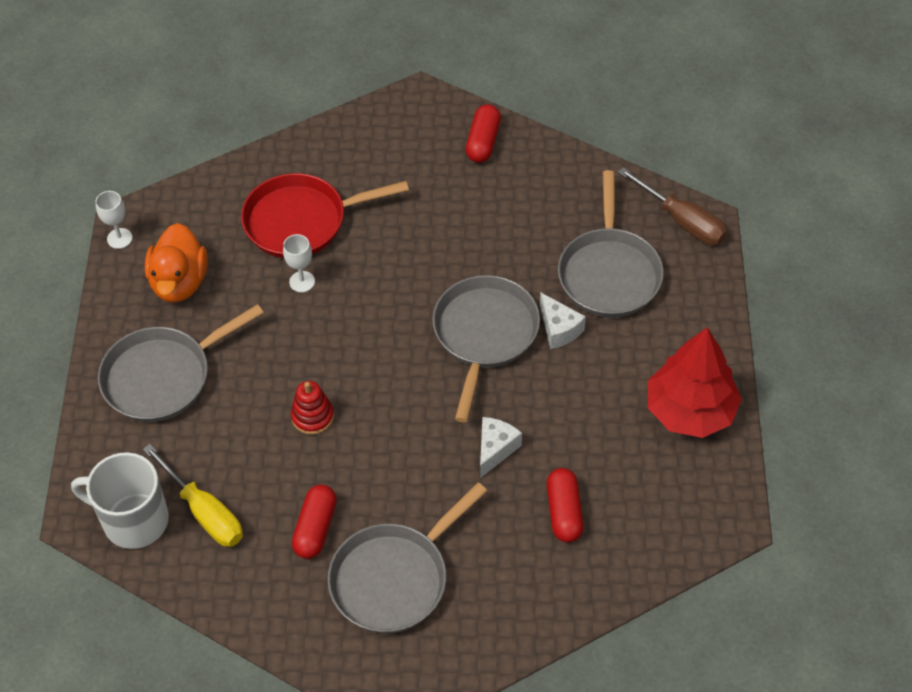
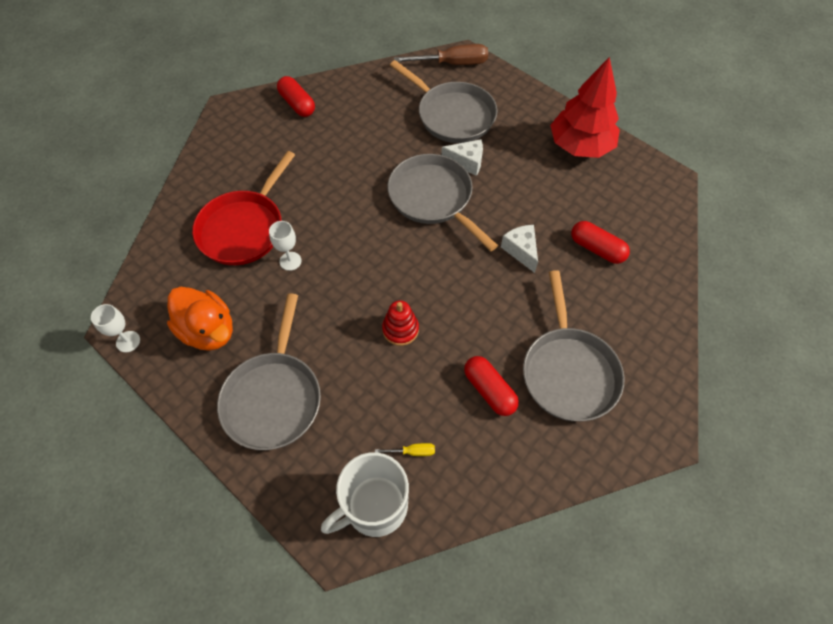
camera: 50 degrees left, 5 degrees up
(204, 512) = (412, 451): yellow screwdriver -> yellow screwdriver, size x0.45

